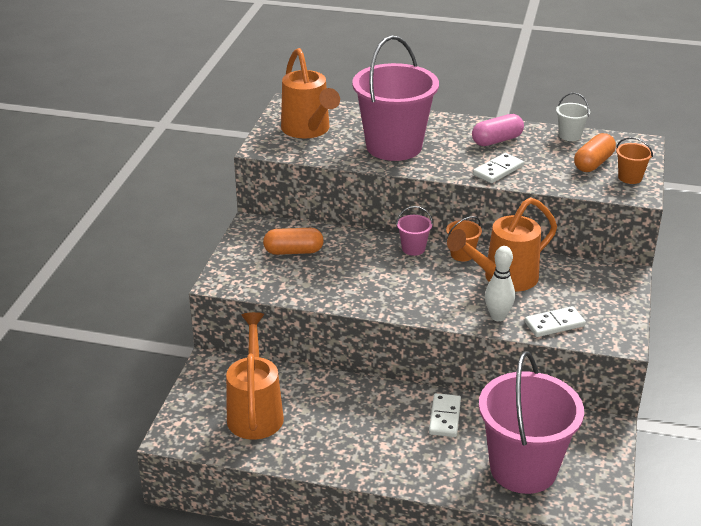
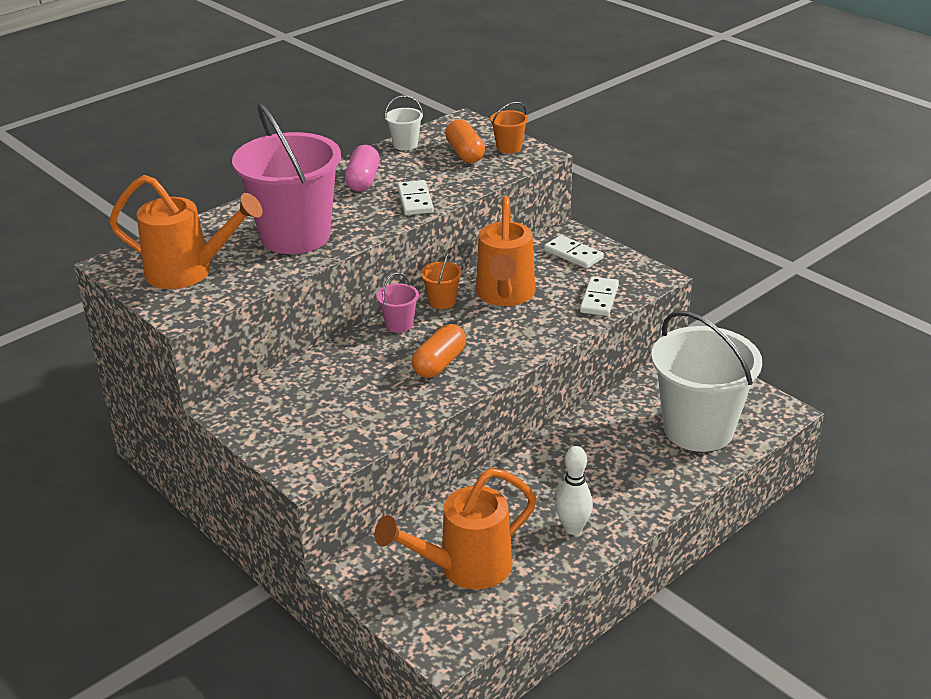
camera: 55 degrees left, 0 degrees up
(255, 412) = (465, 568): orange watering can -> orange watering can turned 60 degrees counterclockwise
(293, 251) = (311, 400): orange capsule -> orange capsule (439, 363)
(444, 417) = (591, 443): white domino -> white domino (573, 254)
(498, 317) = (558, 323): white bowling pin -> white bowling pin (573, 528)
(523, 469) = (698, 429): pink bucket -> white bucket

